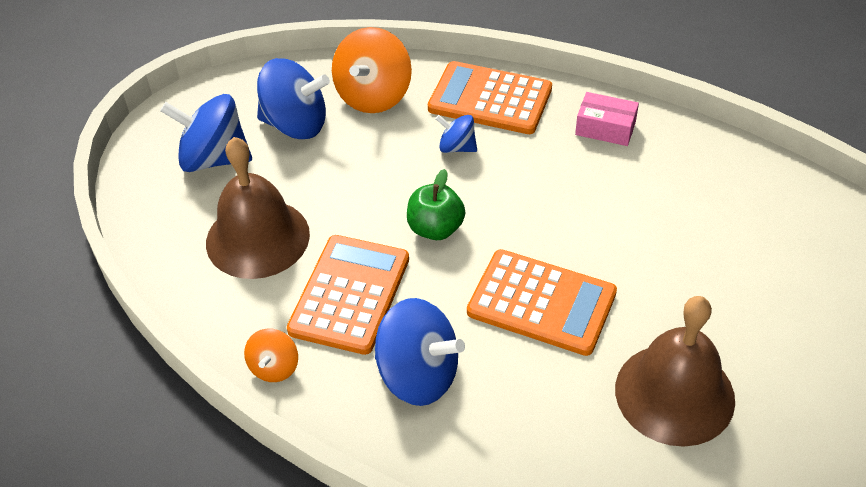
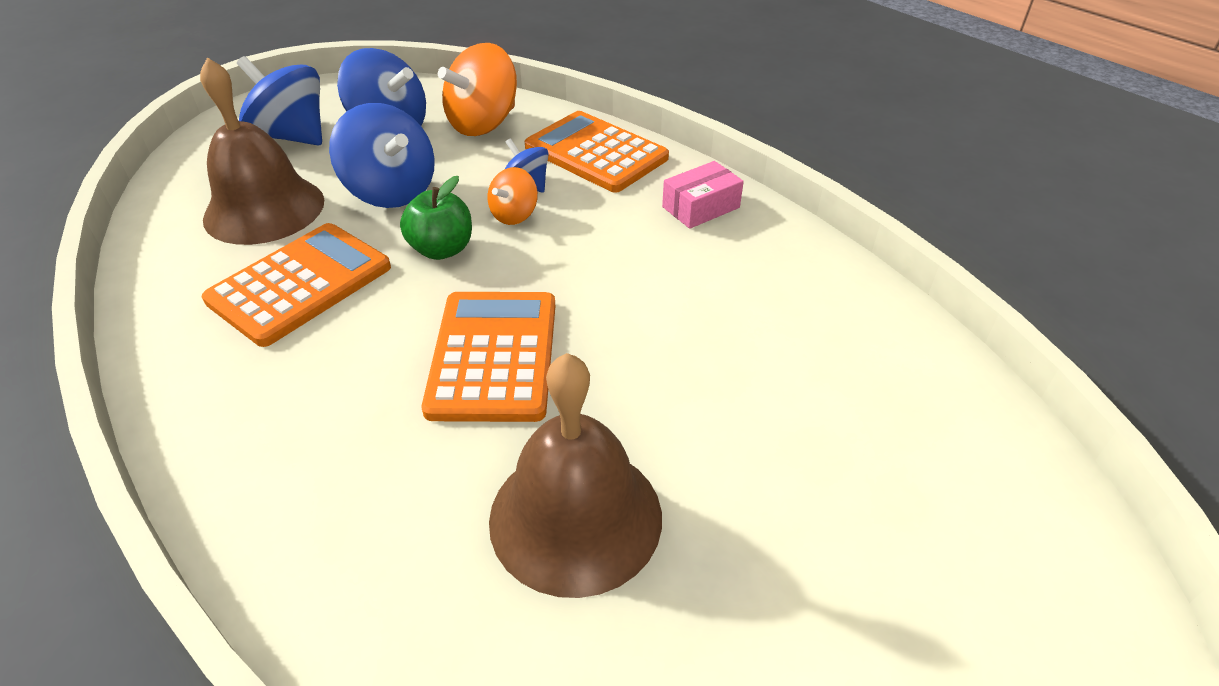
camera: 20 degrees right, 5 degrees down
(274, 367) = (161, 329): orange spinning top -> orange spinning top (514, 215)
(418, 375) = (293, 386): blue spinning top -> blue spinning top (391, 191)
(541, 303) = (494, 355): orange calculator -> orange calculator turned 135 degrees counterclockwise
(605, 128) = (701, 207): pink box -> pink box turned 75 degrees counterclockwise

